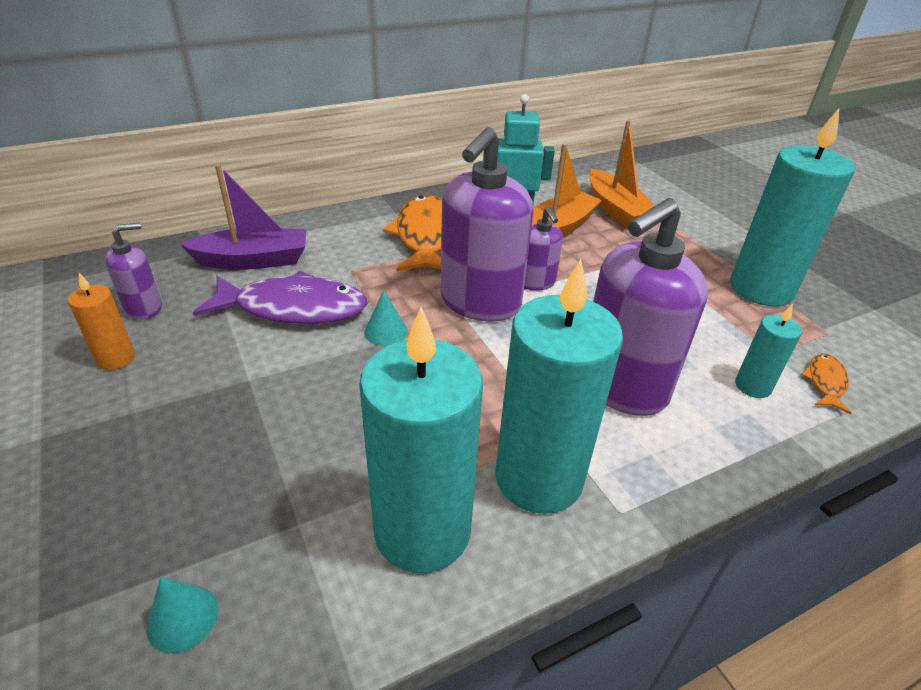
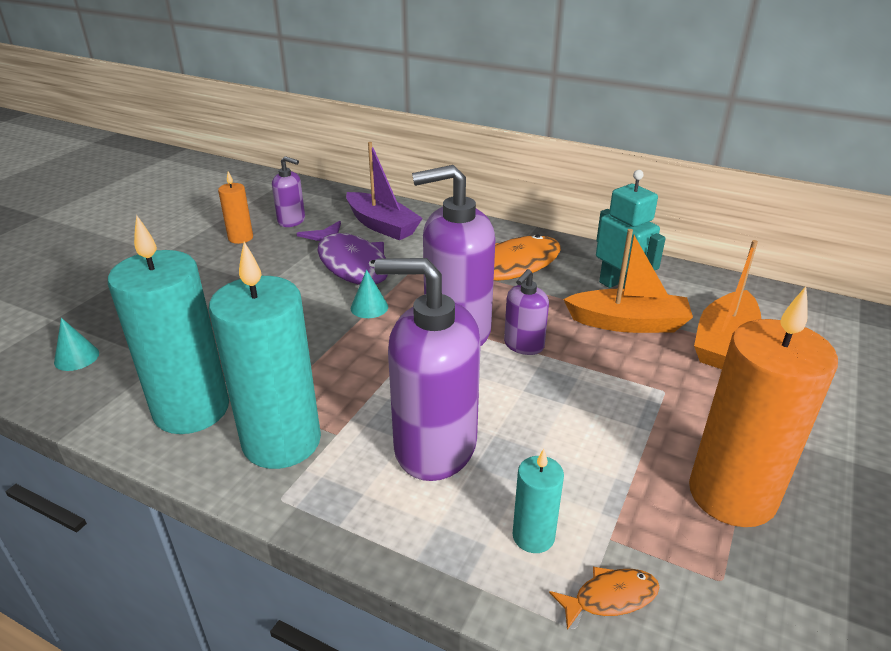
camera: 55 degrees right, 5 degrees down
(761, 289) = (732, 494): turquoise candle -> orange candle

